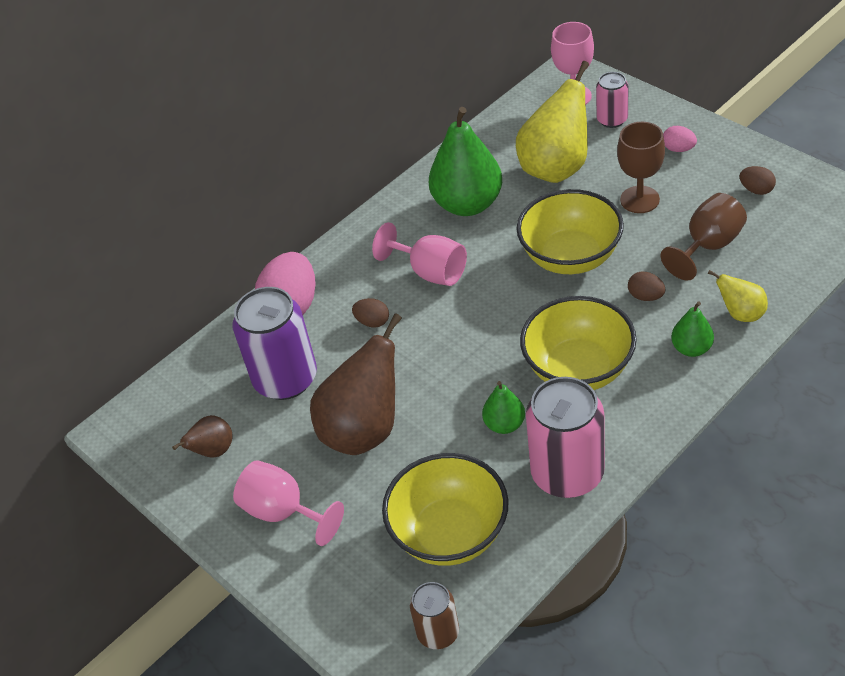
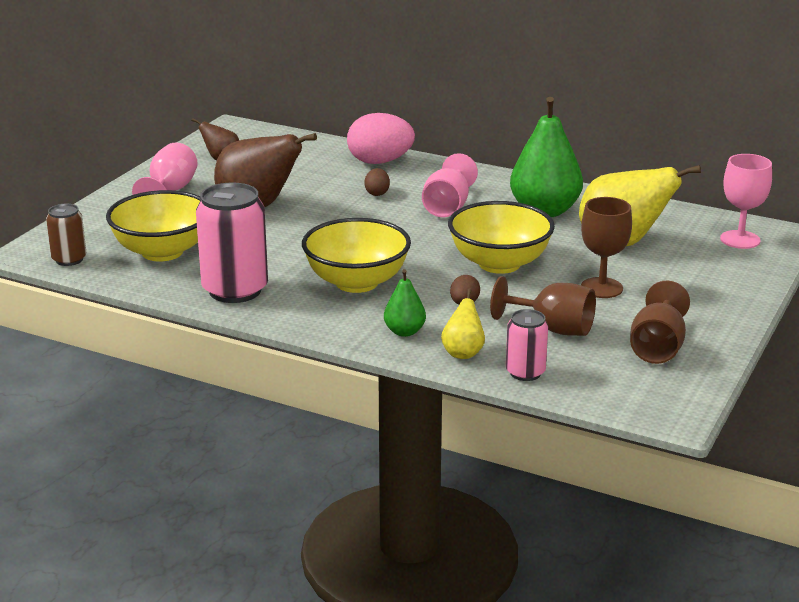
camera: 65 degrees right, 20 degrees down
(285, 379) = (301, 172): purple can -> none
(504, 424) = (281, 259): green pear -> none
(612, 120) = (717, 262): pink can -> pink can (525, 372)
(678, 149) = (695, 300): pink egg -> none
(756, 190) = (657, 348): brown egg -> brown goblet

